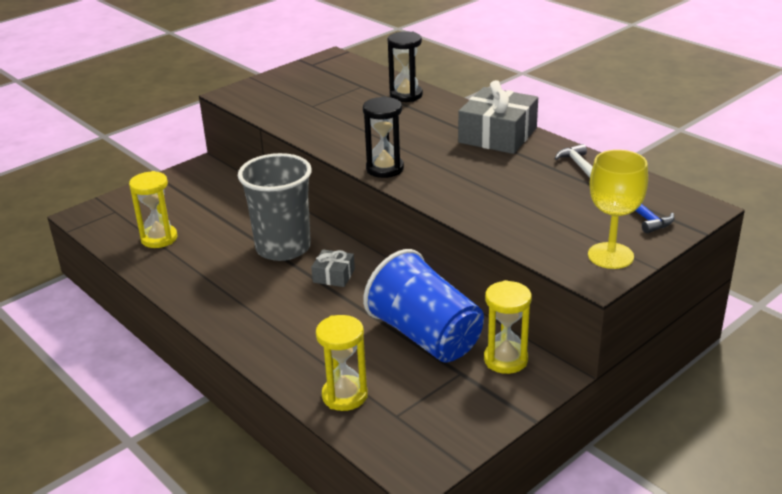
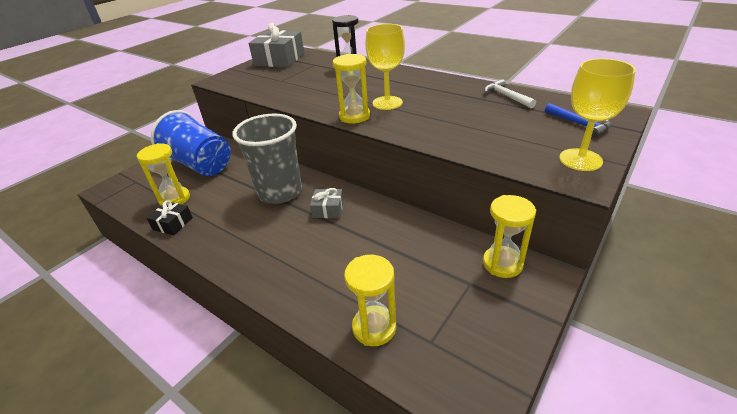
camera: 10 degrees left, 5 degrees up
(155, 266) = (173, 224): none -> black gift
(385, 169) = (354, 116): black hourglass -> yellow hourglass
(425, 336) = (424, 252): blue cup -> blue cup (200, 164)
(431, 156) = (387, 103): none -> yellow goblet
(498, 135) = (430, 83): grey gift -> grey gift (279, 59)

